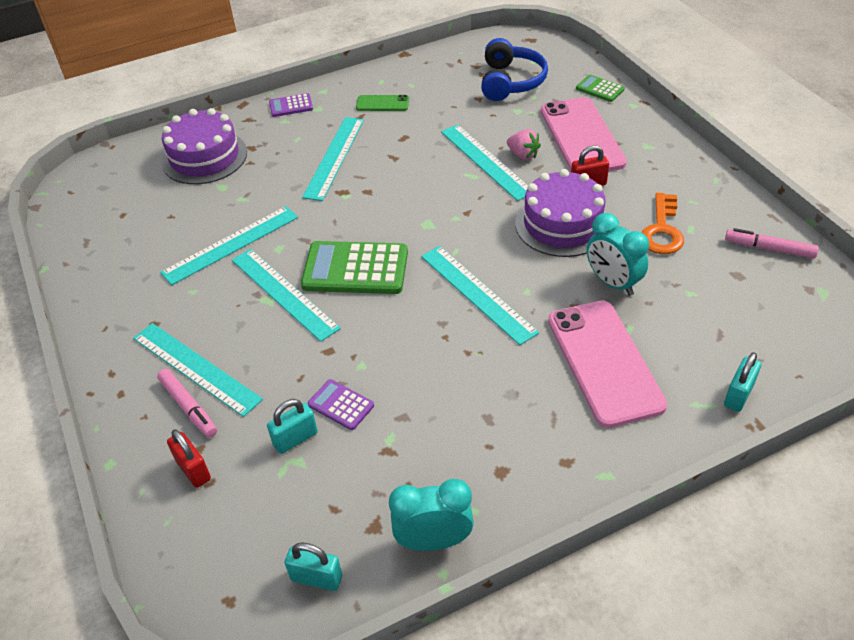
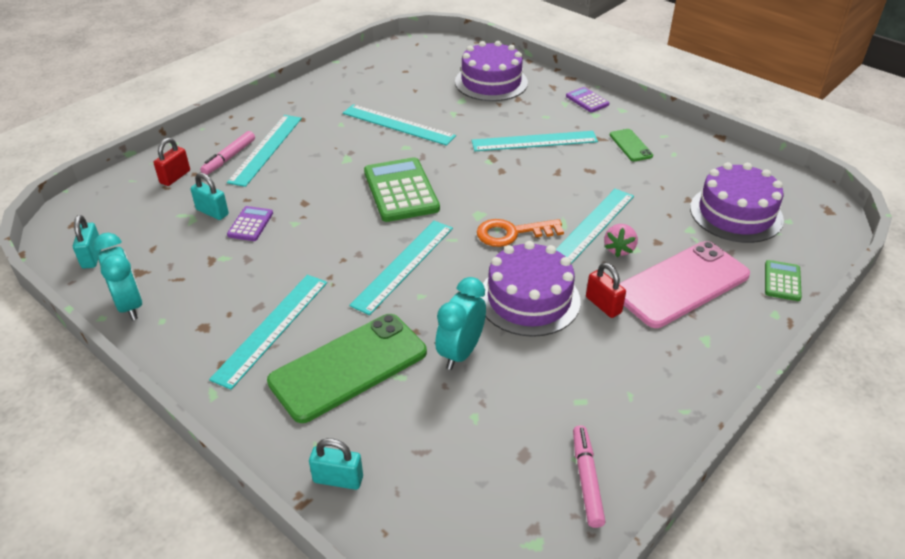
camera: 65 degrees right, 5 degrees down
(284, 293) = (356, 164): turquoise ruler -> turquoise ruler (272, 328)
(510, 82) = (736, 213): blue headphones -> purple cake
(604, 362) = (348, 367): pink phone -> green phone
(662, 230) = (564, 377): orange key -> orange key (512, 233)

